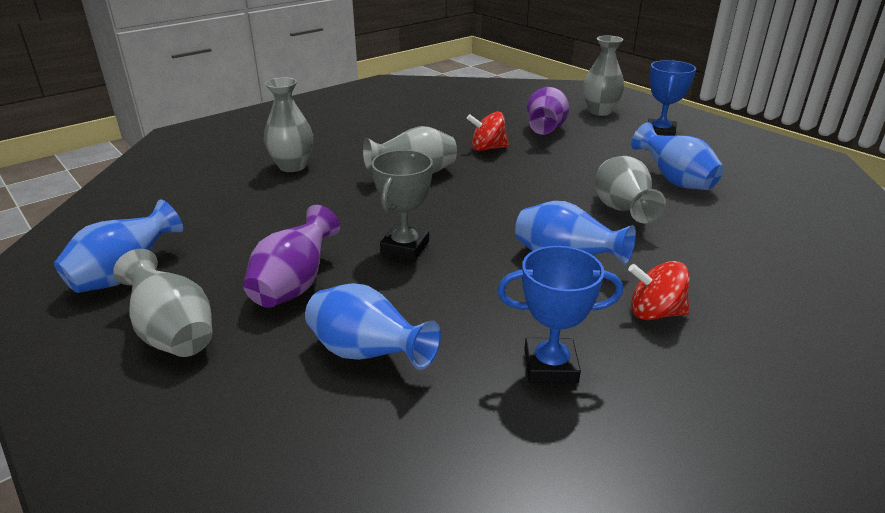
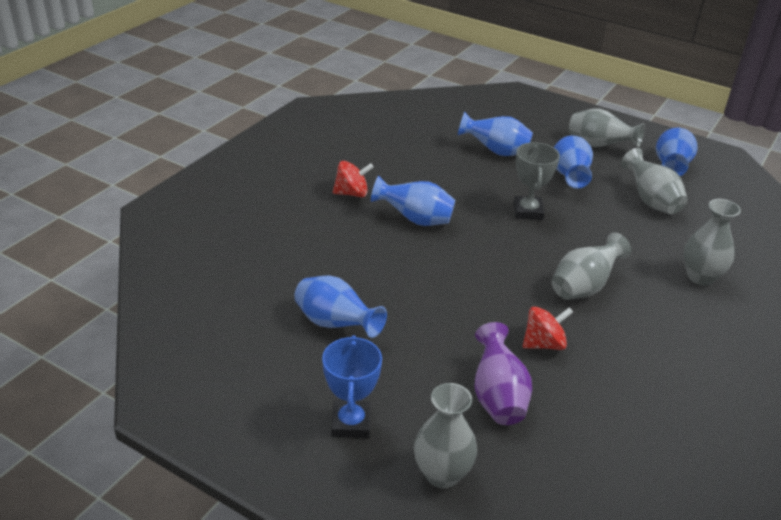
camera: 160 degrees right, 5 degrees up
(294, 285) = (569, 177): purple vase -> blue vase
(550, 366) = (403, 159): blue trophy -> none
(622, 211) = (382, 273): grey vase -> grey vase (651, 201)

